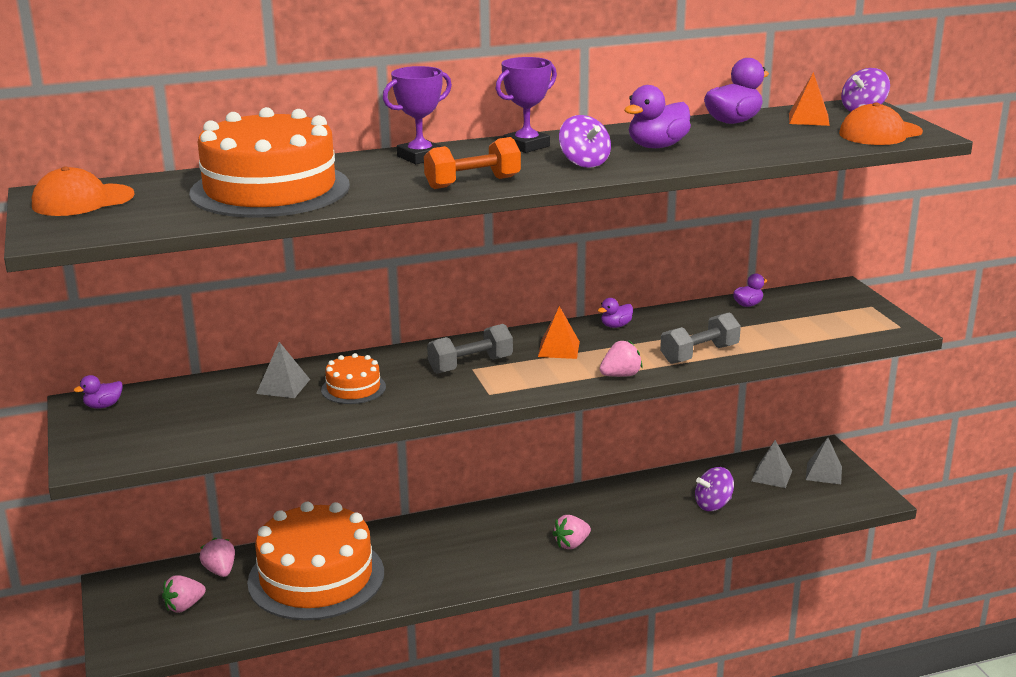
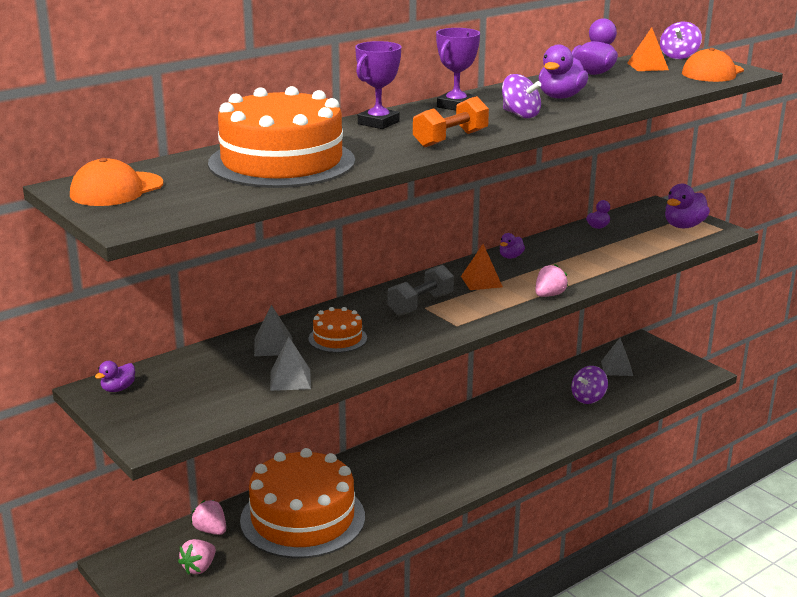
camera: 20 degrees left, 0 degrees up
(571, 544) = (499, 449): pink strawberry -> none
(699, 354) = (595, 270): grey dumbbell -> none
(824, 473) = (653, 359): grey pyramid -> grey pyramid (290, 379)
(854, 317) = (684, 226): none -> purple duck

